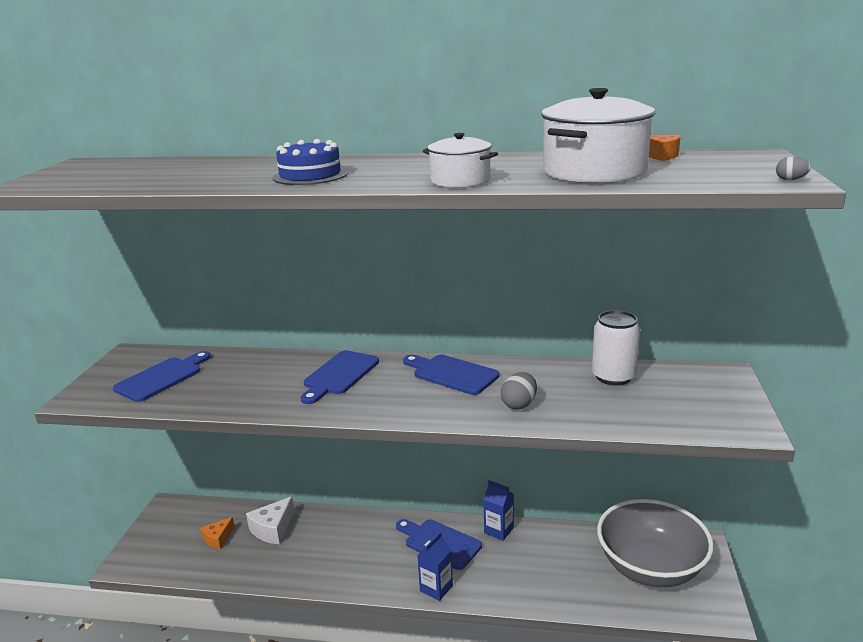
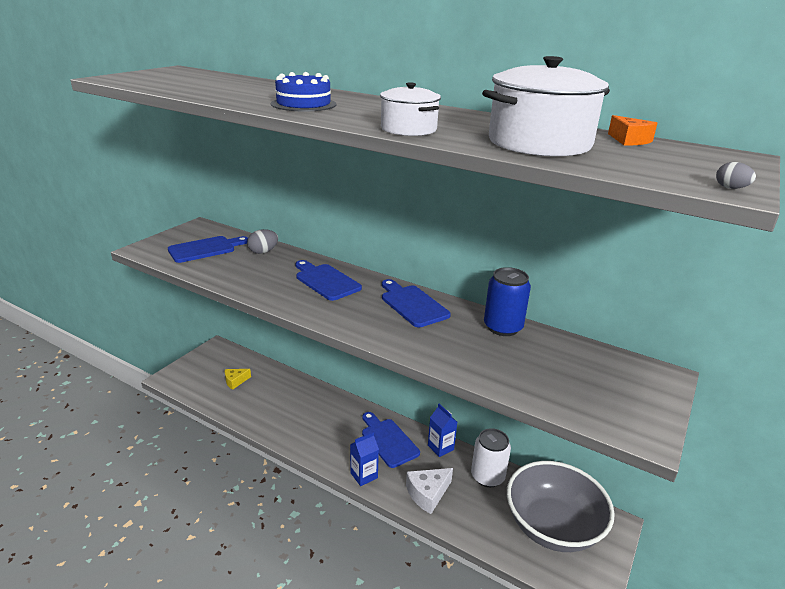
camera: 20 degrees right, 5 degrees up
(218, 538) = (235, 381): orange cheese -> yellow cheese
(272, 529) = (275, 387): white cheese -> white cheese (427, 494)
(339, 375) = (326, 281): blue cutting board -> blue cutting board turned 90 degrees clockwise
(519, 405) = (446, 346): grey egg -> grey egg (263, 252)
(557, 371) = (503, 327): none -> blue can
(613, 377) = (550, 347): white can -> white can (487, 476)

